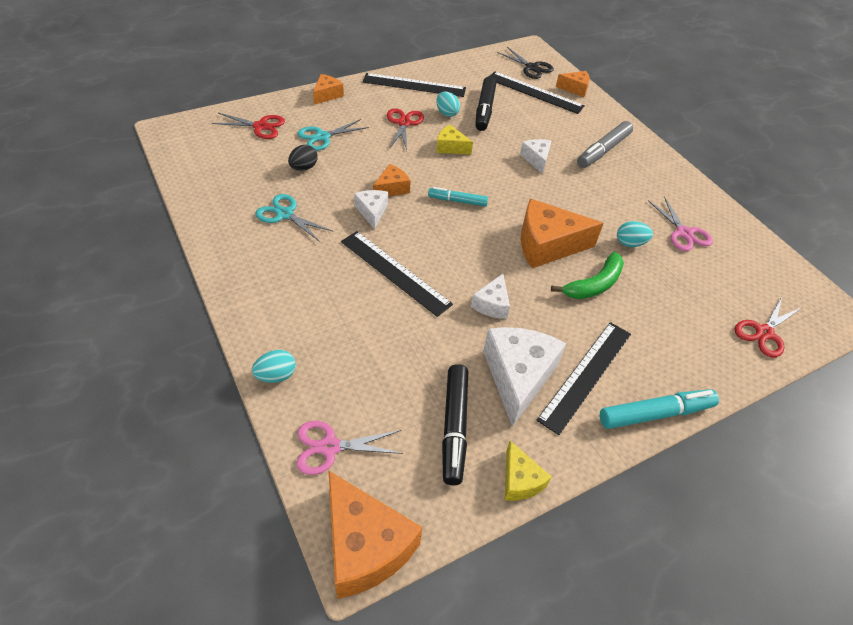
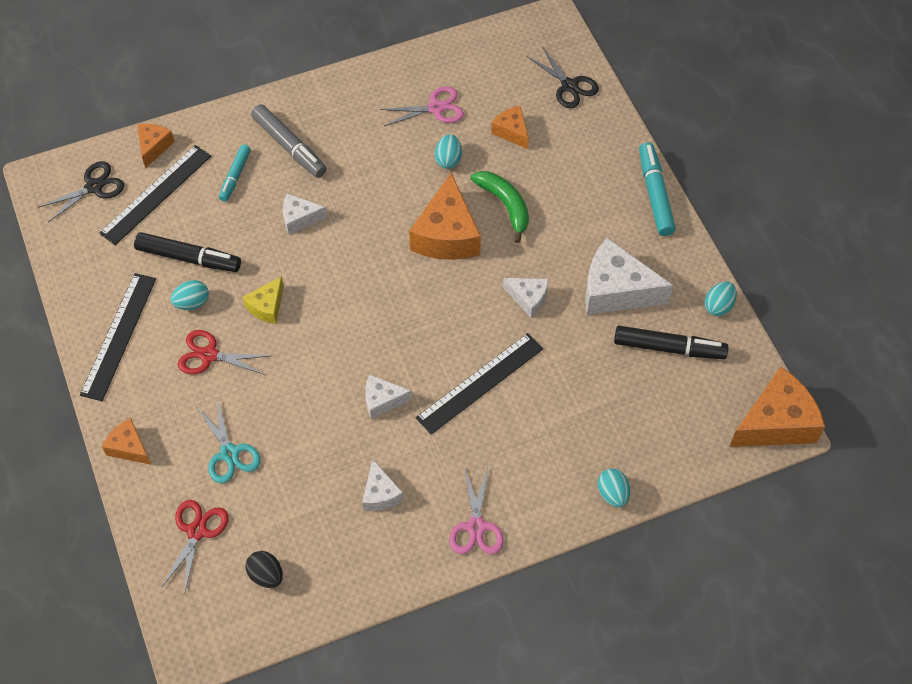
camera: 80 degrees left, 10 degrees up
(285, 214) = (380, 494): turquoise scissors -> white cheese
(304, 168) = (293, 475): black egg -> black egg (266, 575)
(330, 447) = (689, 447): pink scissors -> pink scissors (476, 527)
(392, 188) = (341, 377): orange cheese -> orange cheese (511, 132)
(457, 201) = (369, 311): turquoise marker -> turquoise marker (235, 176)
(520, 480) = (718, 306): yellow cheese -> turquoise egg
(585, 375) = (614, 236): black ruler -> none
(764, 332) = (569, 86): red scissors -> black scissors

